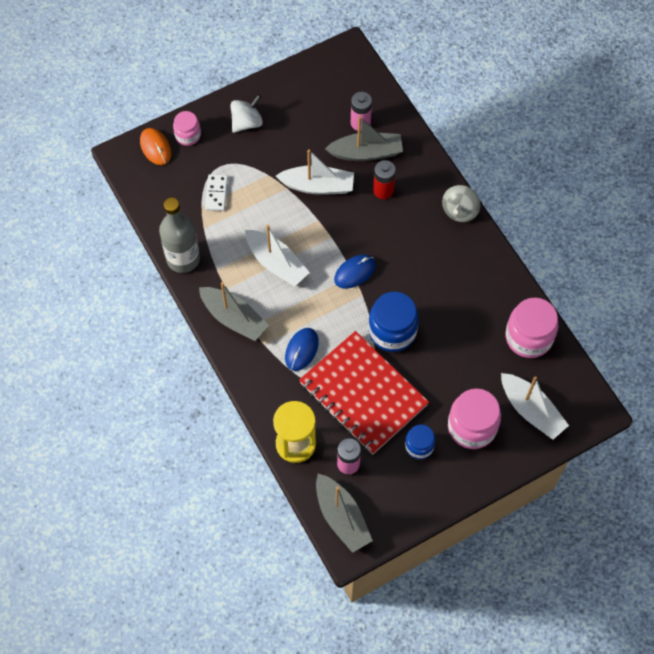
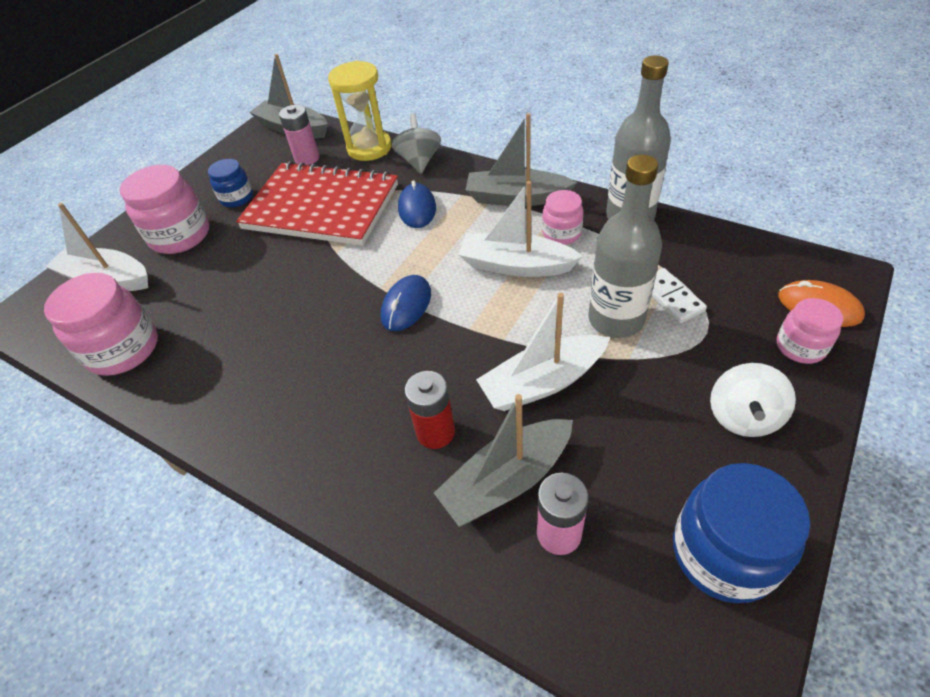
camera: 155 degrees right, 15 degrees down
(232, 271) = (561, 233): none -> pink jar
(255, 198) = (616, 319): none -> grey bottle
(392, 331) = (318, 271): blue jar -> blue jar (723, 553)
(459, 211) = (288, 468): grey spinning top -> grey spinning top (419, 161)

